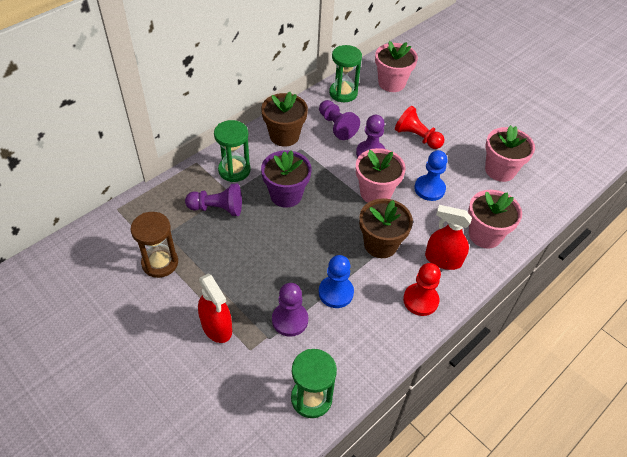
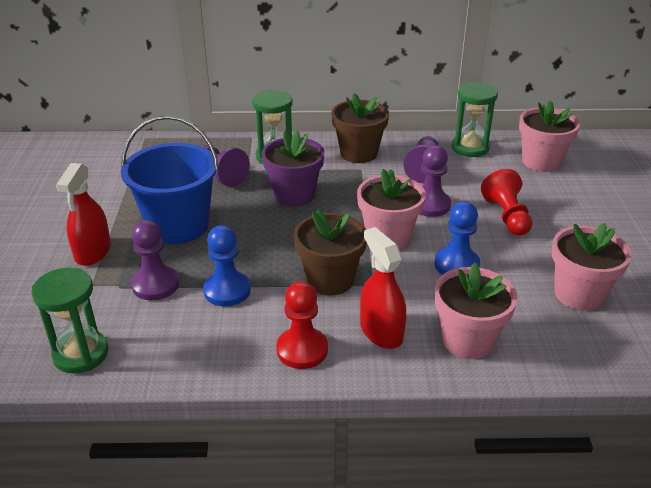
camera: 45 degrees right, 15 degrees down
(160, 263) = (120, 186): brown hourglass -> none
(244, 267) = (178, 225): none -> blue bucket

